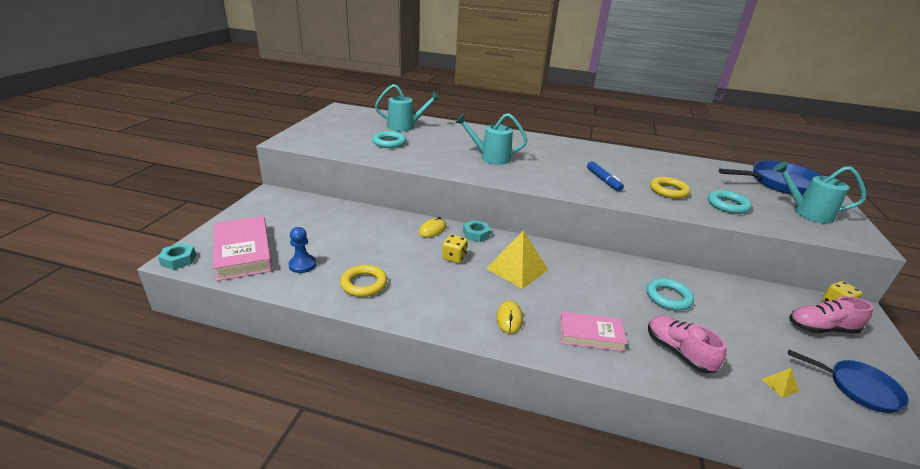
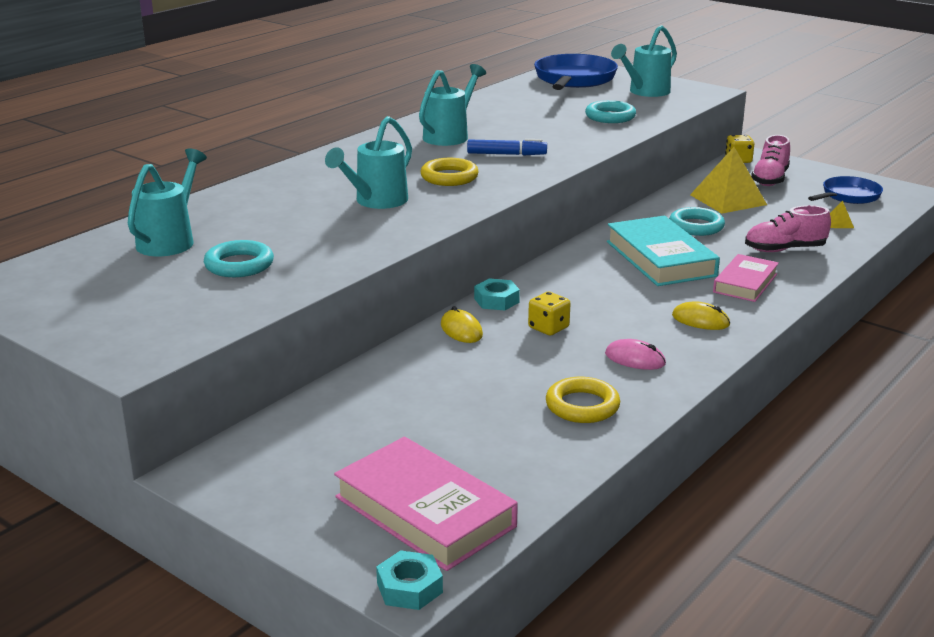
camera: 65 degrees left, 5 degrees down
(243, 252) = (425, 511): pink book -> pink book turned 45 degrees clockwise
(302, 265) = (501, 454): blue pawn -> none
(434, 296) = (635, 359): none -> pink mouse
(517, 269) = (600, 292): yellow pyramid -> yellow pyramid (728, 199)
(593, 287) = (660, 258): none -> turquoise book
(610, 161) = (449, 136): none -> turquoise watering can
(668, 191) = (558, 131): yellow ring -> yellow ring (449, 177)

